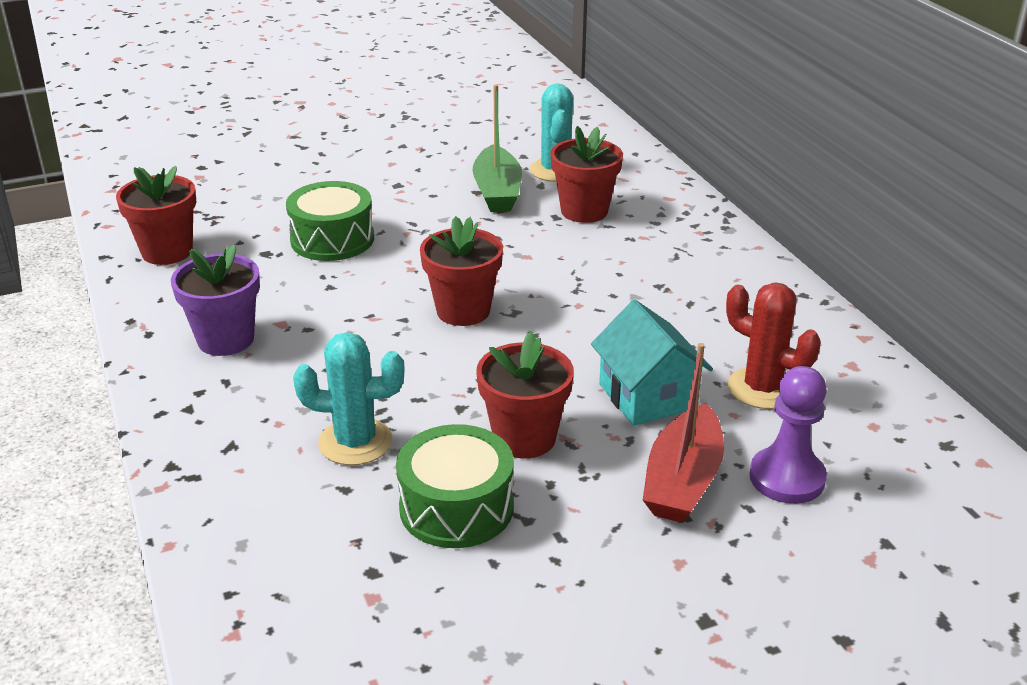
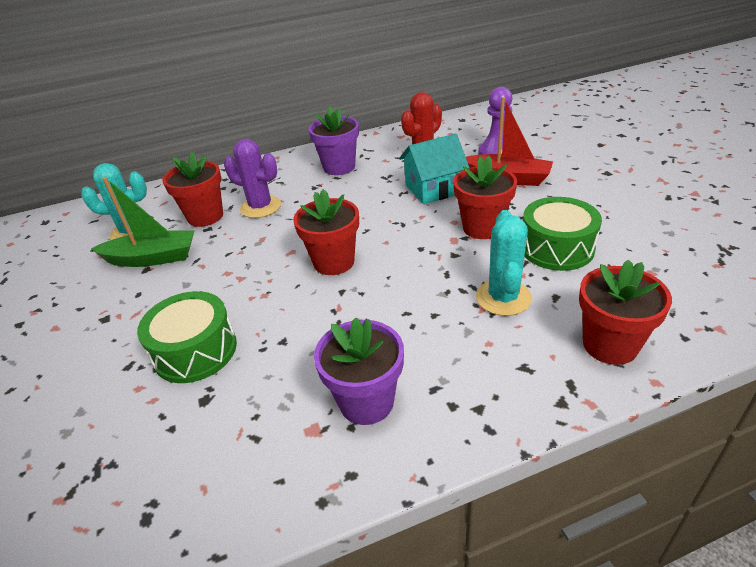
camera: 85 degrees left, 5 degrees up
(167, 252) = (169, 500): red flower pot -> red flower pot (610, 345)
(604, 247) = (260, 207): none -> purple cactus
(723, 304) = (339, 167): none -> purple flower pot

